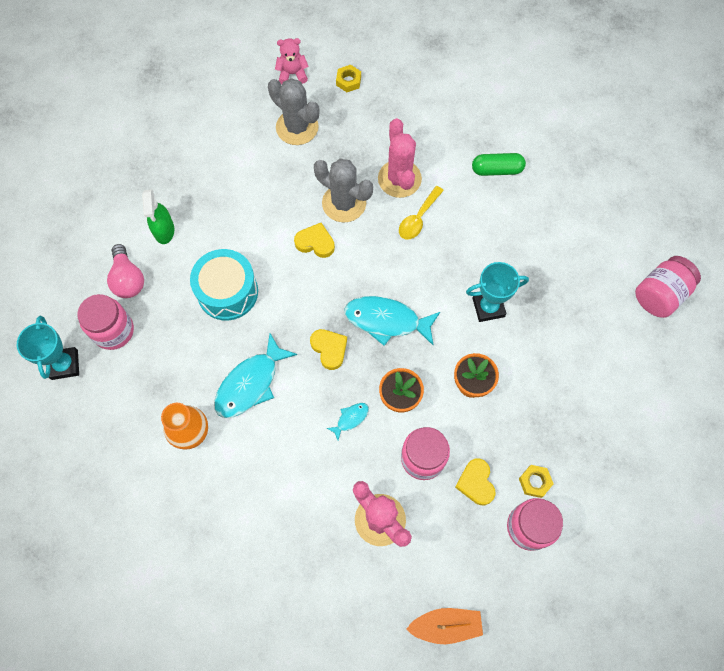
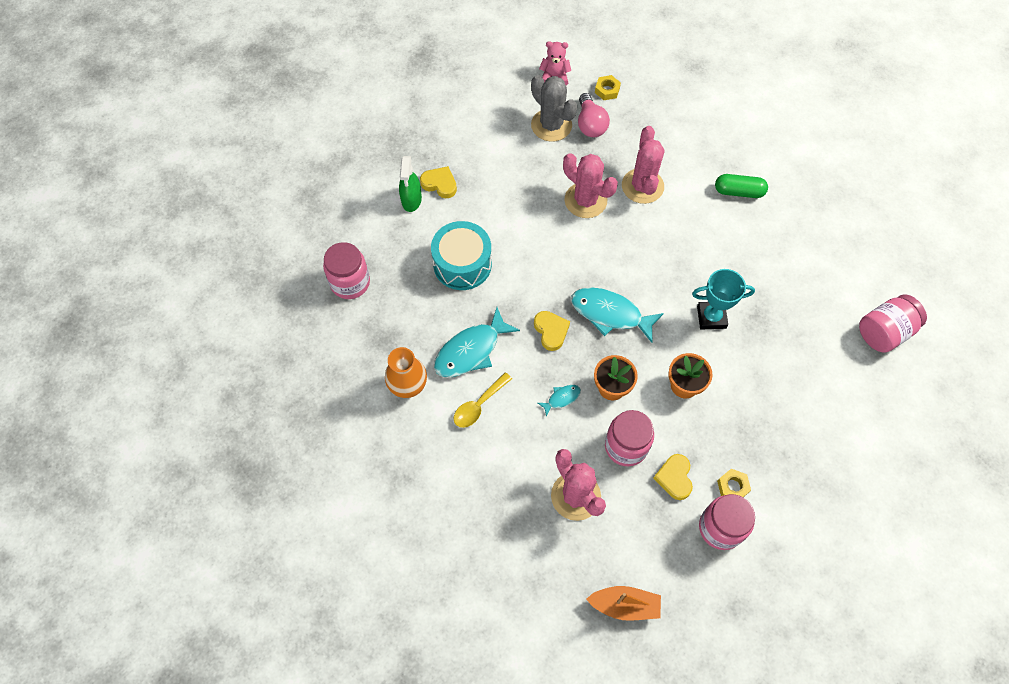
camera: 10 degrees right, 5 degrees down
(64, 365) = (300, 306): turquoise trophy -> none
(128, 279) = (371, 238): pink light bulb -> pink light bulb (590, 124)
(315, 242) = (552, 232): yellow heart -> yellow heart (440, 184)
(344, 203) = (585, 200): grey cactus -> pink cactus
(418, 218) = (655, 225): yellow spoon -> yellow spoon (478, 405)

